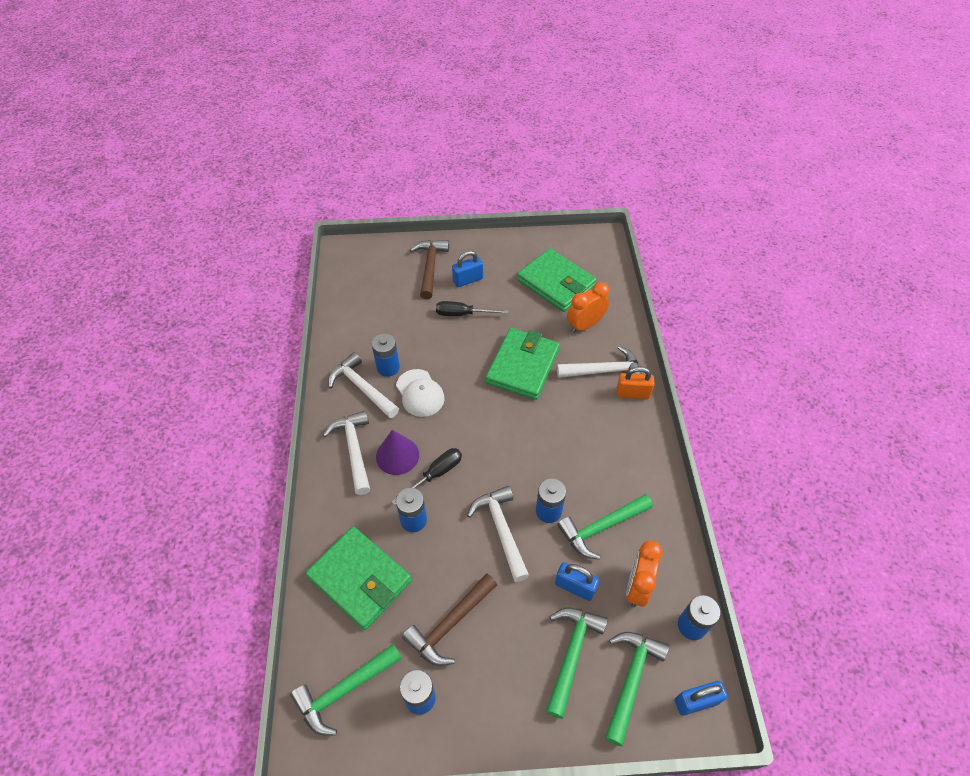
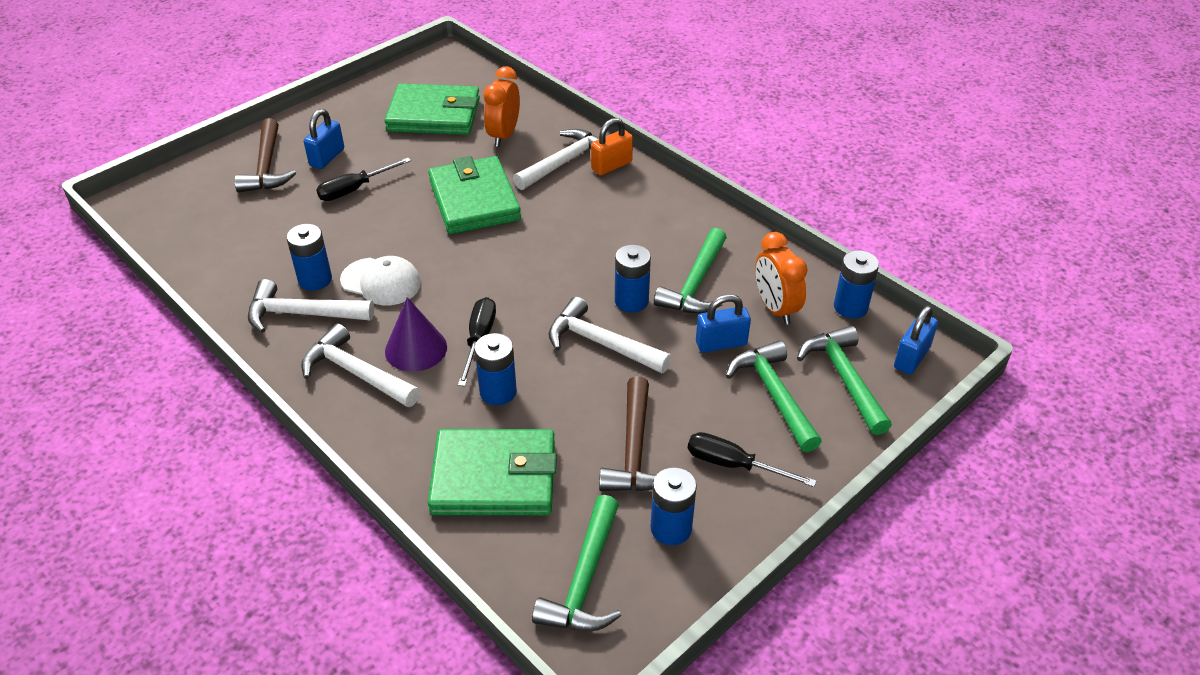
camera: 40 degrees left, 10 degrees down
(430, 267) = (266, 167): brown hammer -> brown hammer turned 150 degrees counterclockwise
(497, 685) = (733, 465): none -> black screwdriver

